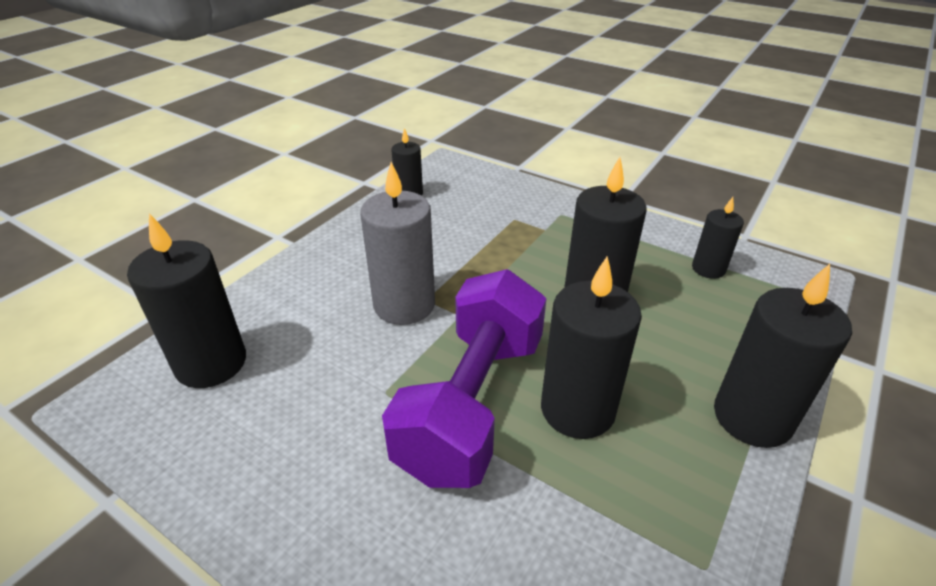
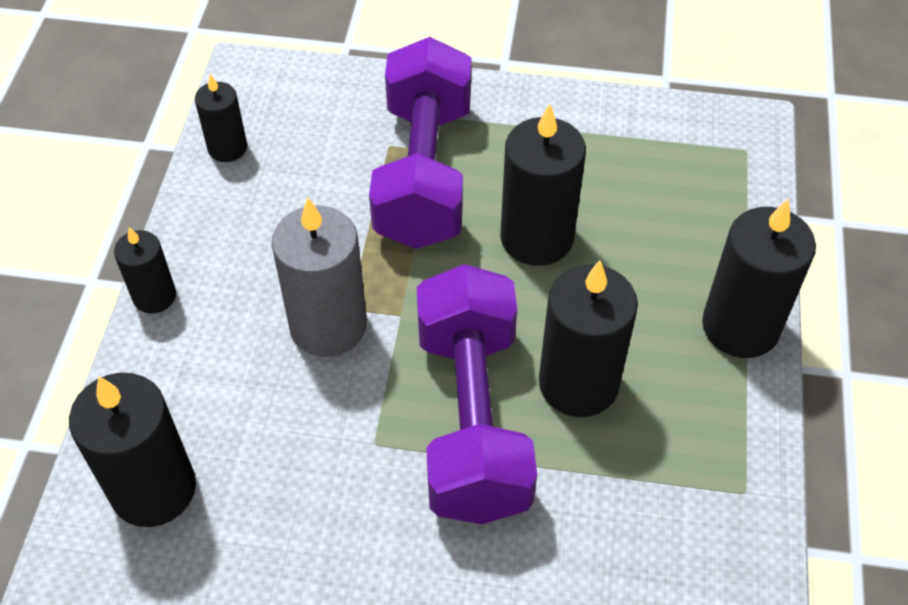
camera: 25 degrees left, 15 degrees up
(529, 239) = (423, 173): none -> purple dumbbell
(708, 269) = (643, 148): black candle -> black candle (154, 296)

